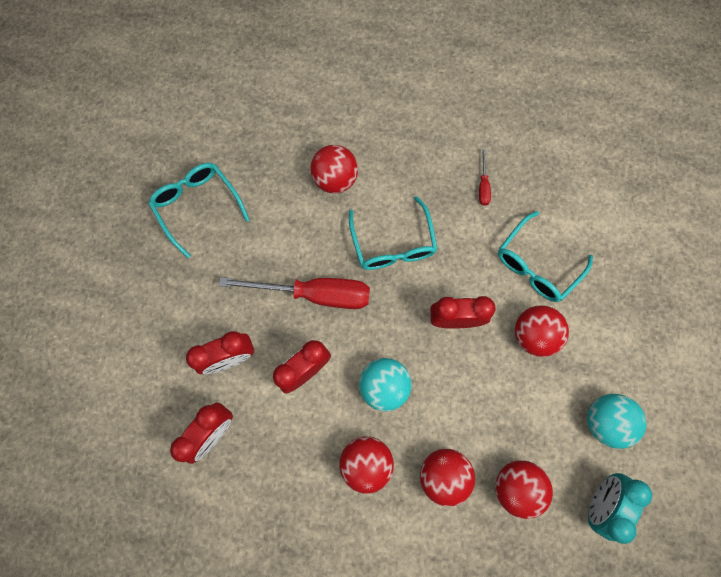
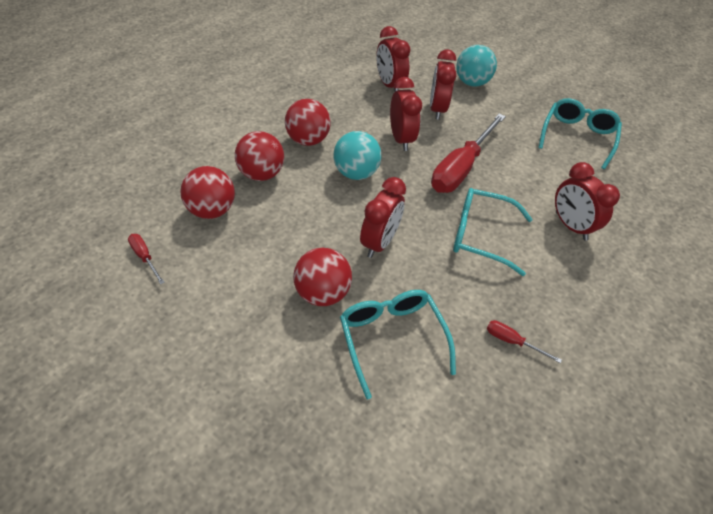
camera: 115 degrees right, 25 degrees down
(197, 206) = (577, 137): turquoise glasses -> turquoise glasses turned 60 degrees counterclockwise
(335, 179) = (570, 226): red ball -> red clock
(599, 501) = (145, 257): turquoise clock -> red screwdriver
(604, 420) = (200, 302): turquoise ball -> turquoise ball (472, 83)

